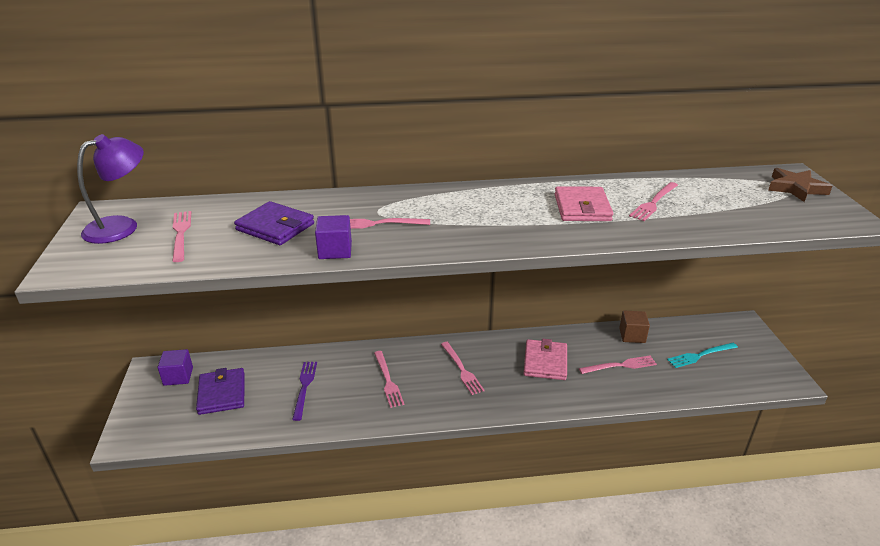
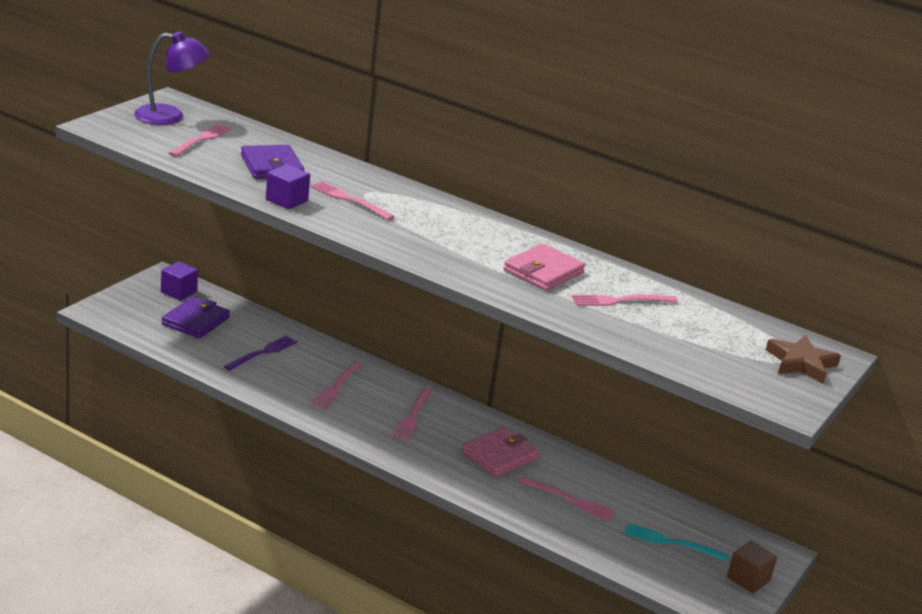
camera: 35 degrees right, 5 degrees down
(632, 335) = (627, 489): brown cube -> brown cube (748, 579)

